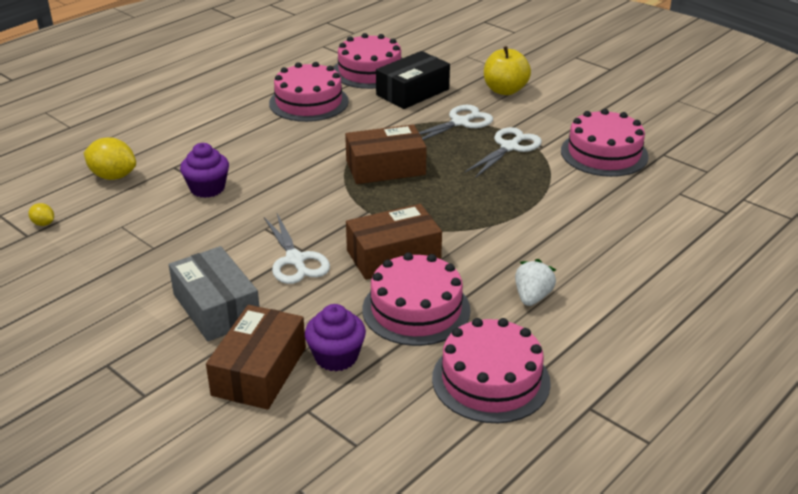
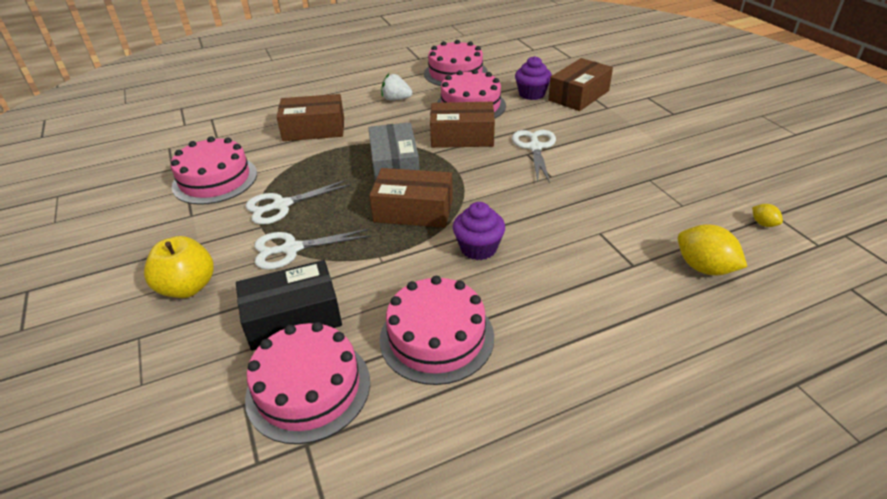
camera: 155 degrees left, 5 degrees up
(207, 188) = (597, 227): purple cupcake -> purple cupcake (478, 248)
(216, 307) = (600, 129): grey box -> grey box (395, 166)
(532, 297) = (396, 99): white strawberry -> white strawberry turned 60 degrees clockwise
(583, 226) = (314, 129): none -> brown box

